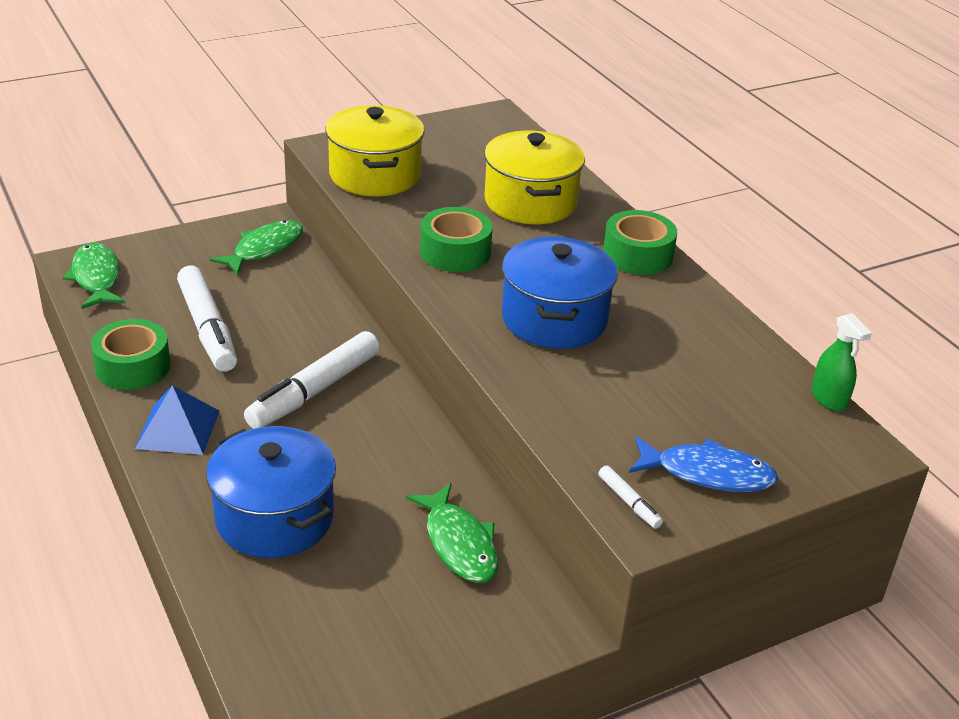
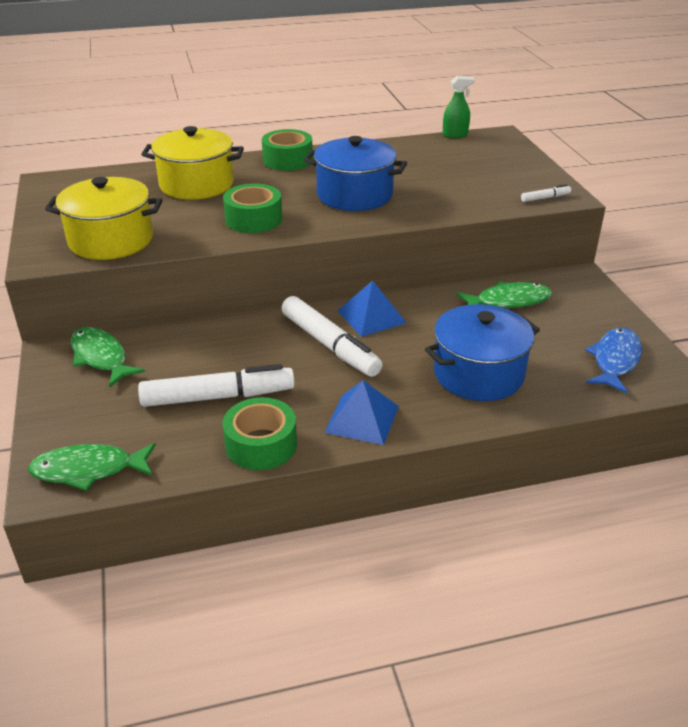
camera: 75 degrees left, 0 degrees up
(384, 417) = (371, 316): none -> blue pyramid
(707, 473) = (519, 174): blue fish -> blue fish (615, 360)

